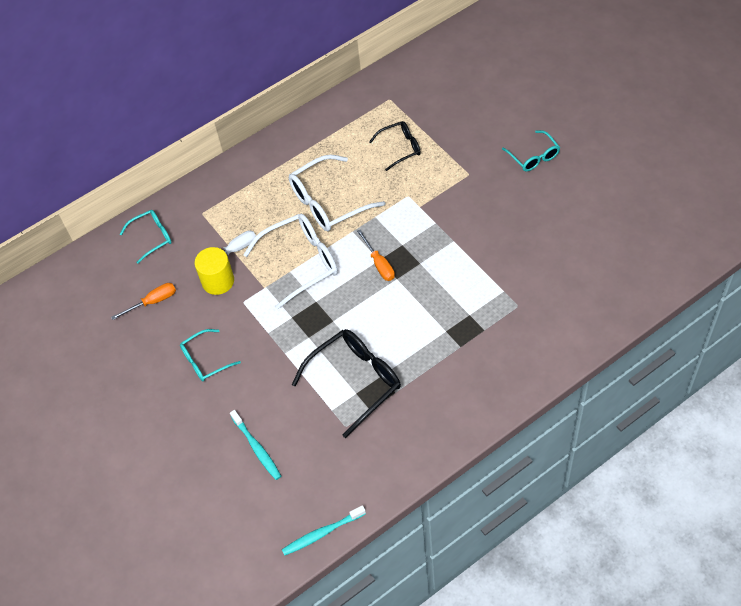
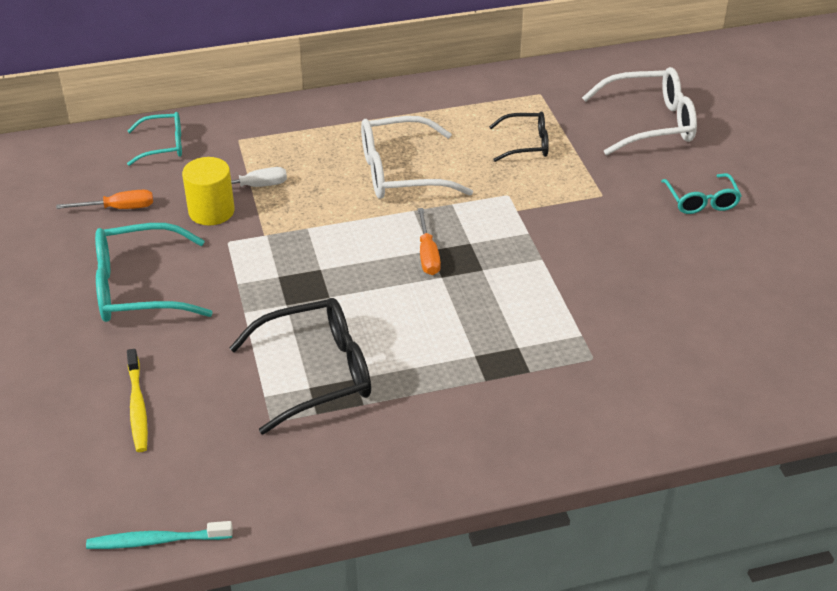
camera: 15 degrees right, 15 degrees down
(205, 360) = (139, 288): turquoise glasses -> turquoise glasses, size x1.71
(257, 448) = (137, 406): turquoise toothbrush -> yellow toothbrush
(301, 262) = (327, 223): white glasses -> white glasses (650, 123)

